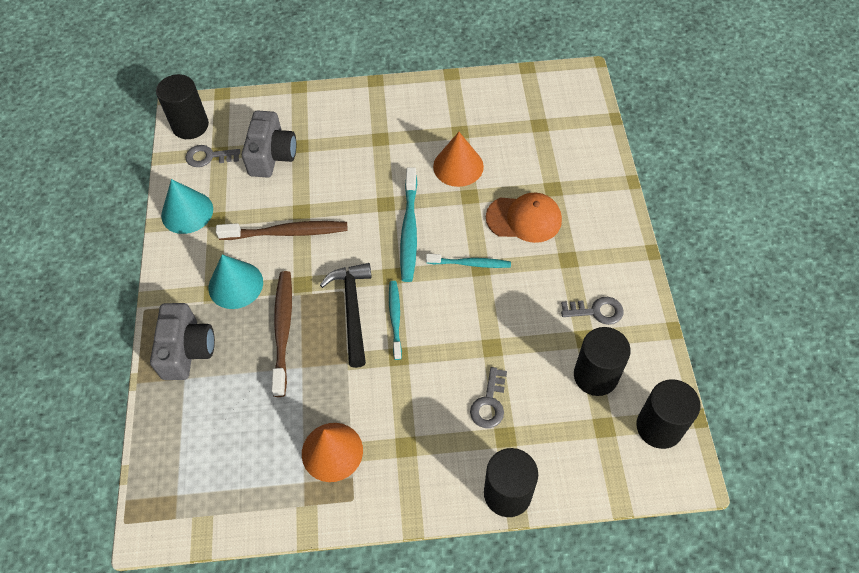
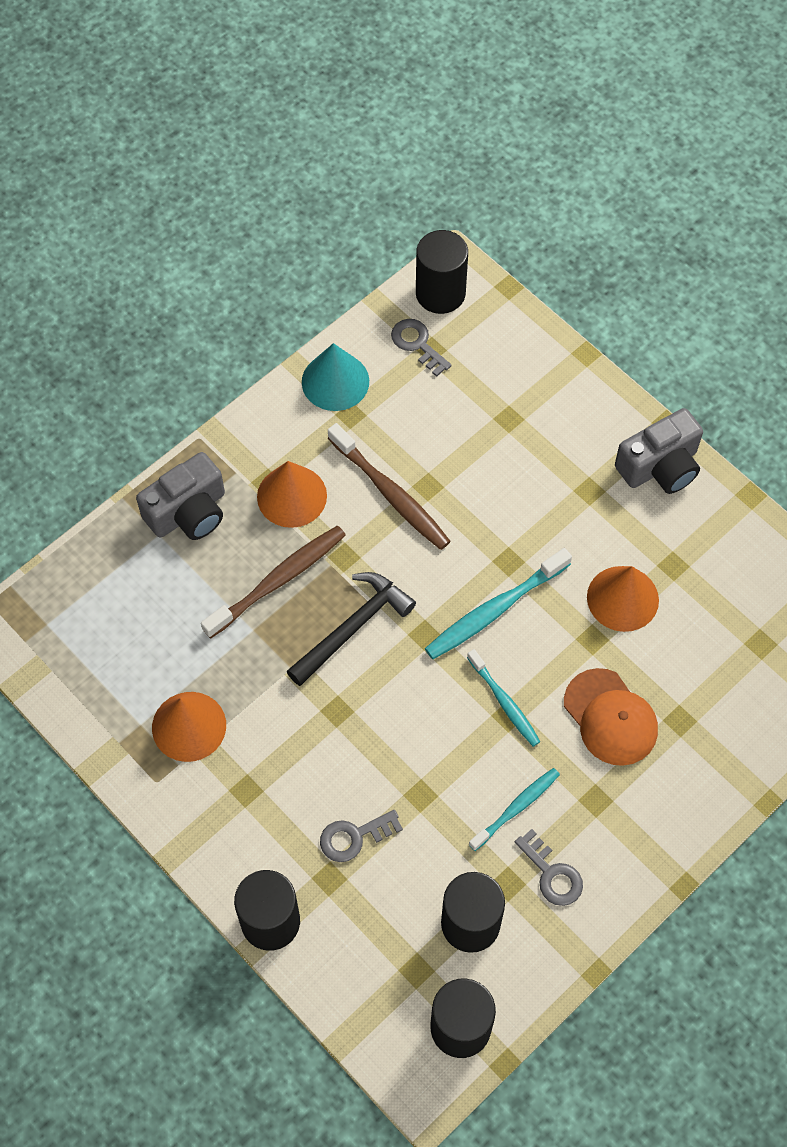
camera: 50 degrees right, 5 degrees up
(235, 285) = (292, 496): turquoise cone -> orange cone
(272, 155) = (472, 402): grey camera -> grey camera (660, 466)
(395, 318) = (377, 676): turquoise toothbrush -> turquoise toothbrush (516, 808)

